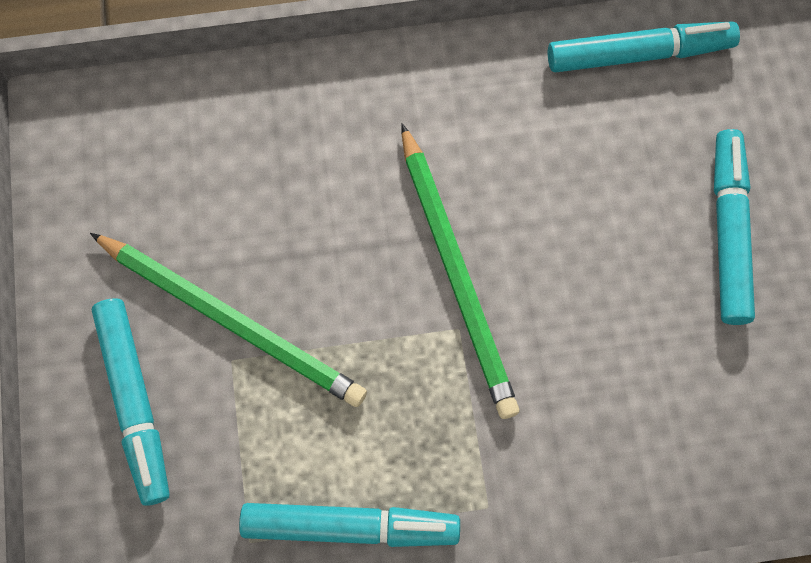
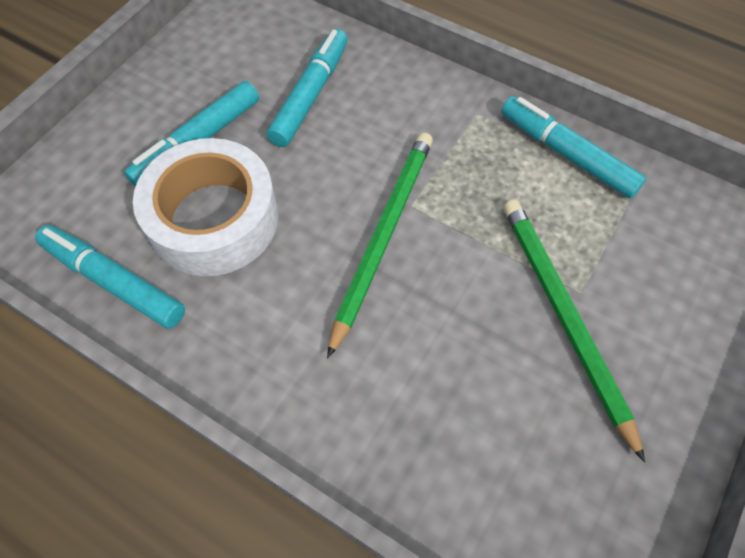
camera: 140 degrees left, 10 degrees down
(135, 402) = (671, 313): turquoise marker -> turquoise marker (310, 95)
(623, 169) = (213, 219): none -> white tape

